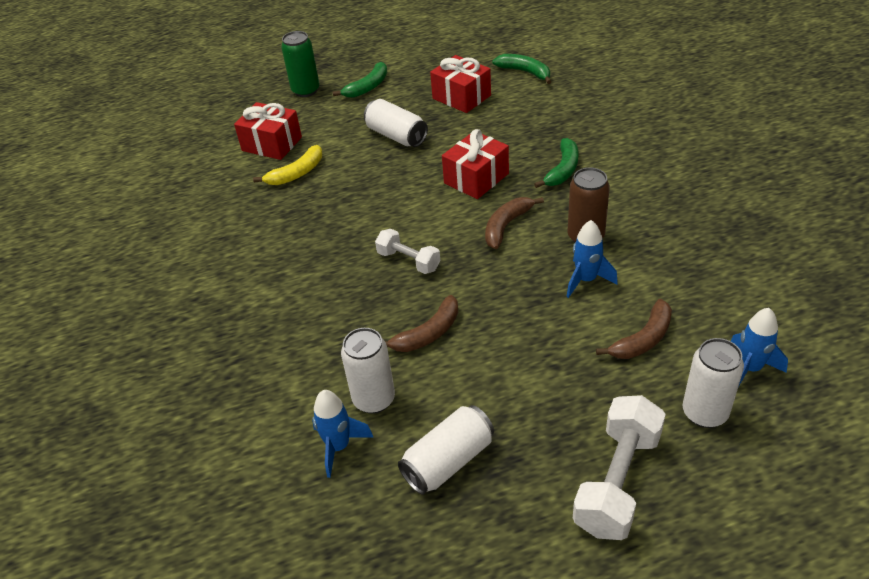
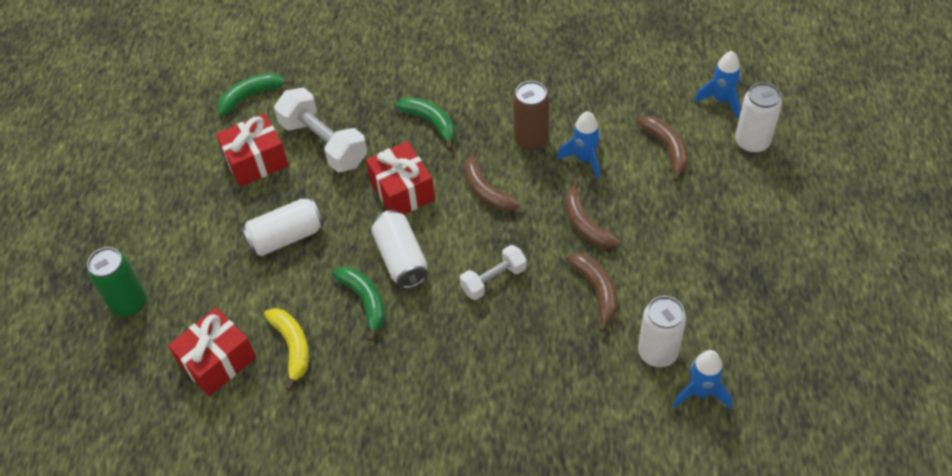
camera: 70 degrees left, 10 degrees up
(367, 87) = (171, 239): green banana -> green banana (365, 301)
(448, 461) = (742, 316): white can -> white can (401, 259)
(504, 303) = (585, 224): none -> brown banana
(617, 481) = (795, 216): white dumbbell -> white dumbbell (324, 143)

